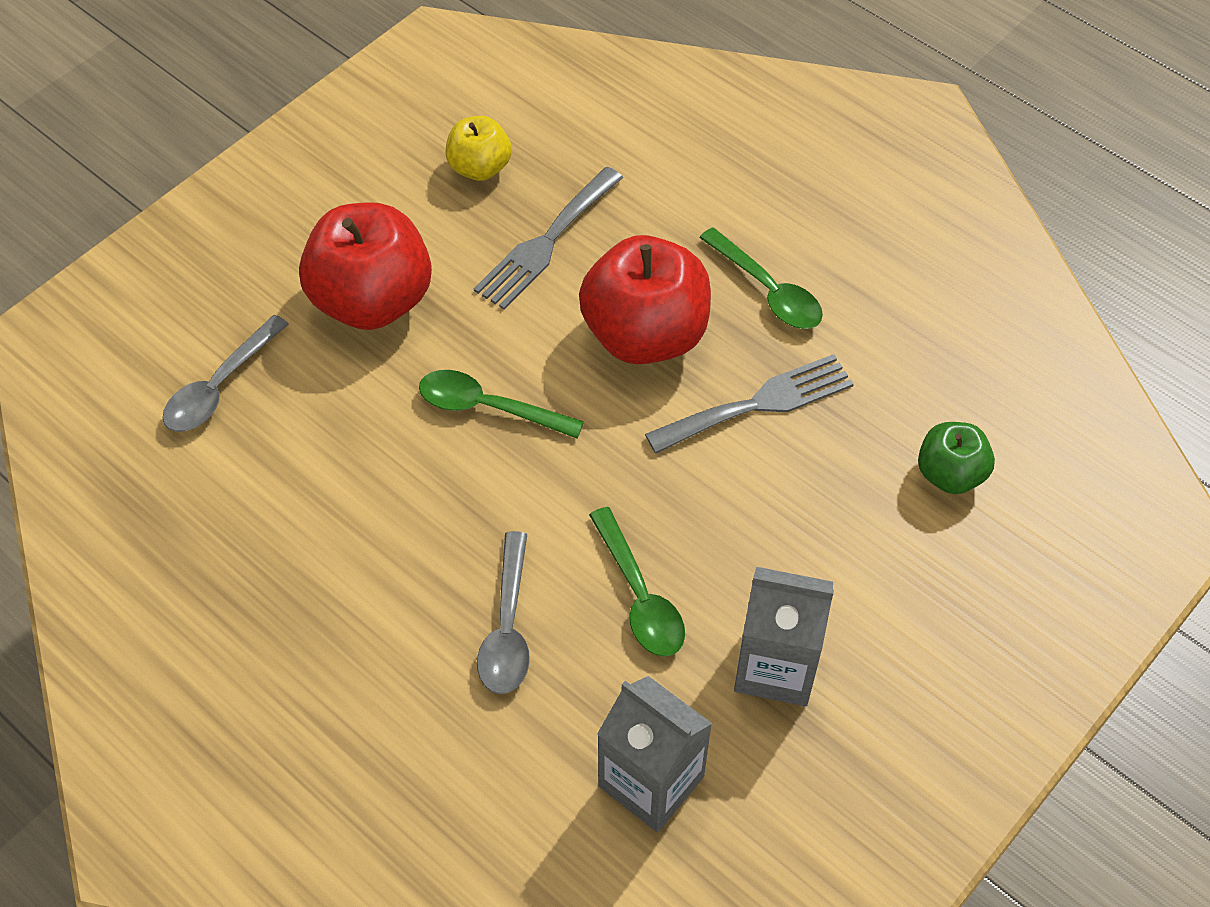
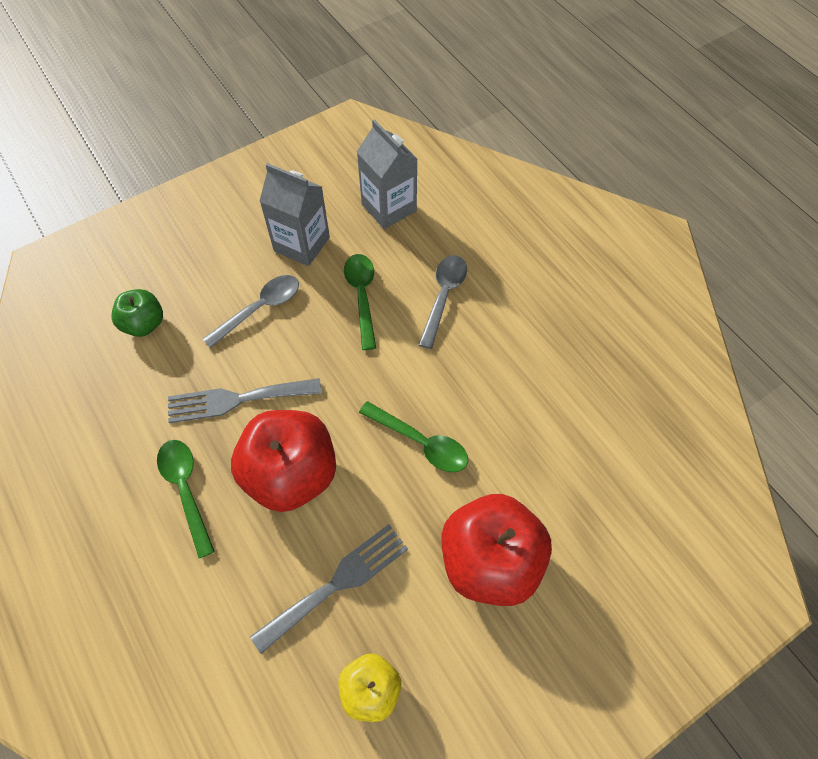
camera: 165 degrees left, 5 degrees up
(220, 386) = (614, 509): grey spoon -> grey spoon (260, 309)

